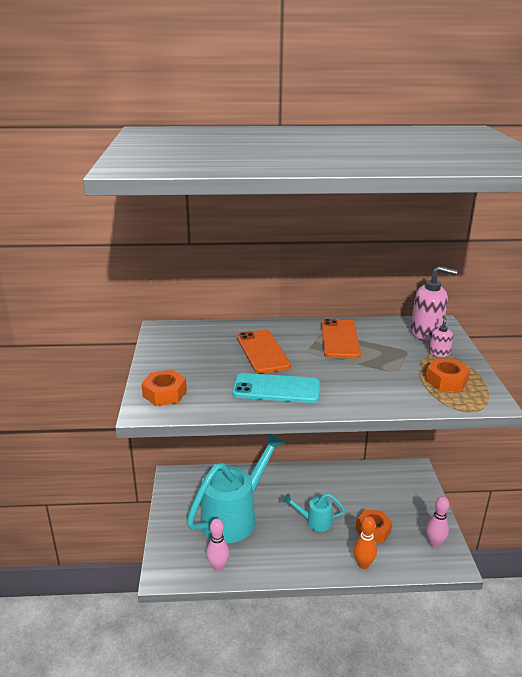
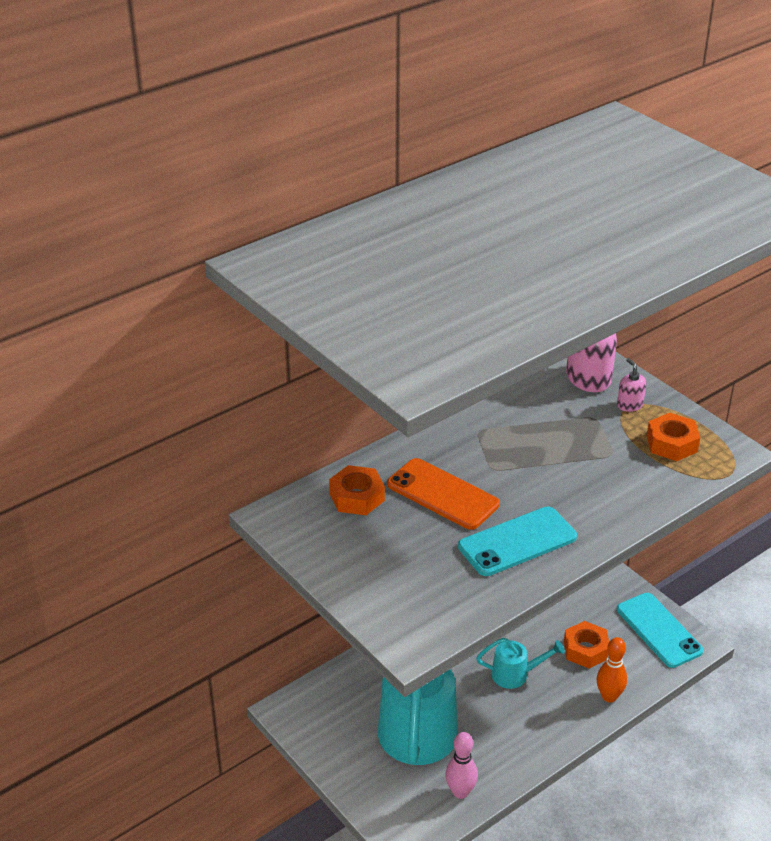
camera: 35 degrees left, 10 degrees up
(164, 393) = (404, 612): orange nut -> orange nut (357, 497)
(315, 521) = (515, 674): turquoise watering can -> turquoise watering can turned 150 degrees counterclockwise
(340, 339) = (507, 432): orange phone -> none
(434, 543) = (658, 630): pink bowling pin -> turquoise phone

